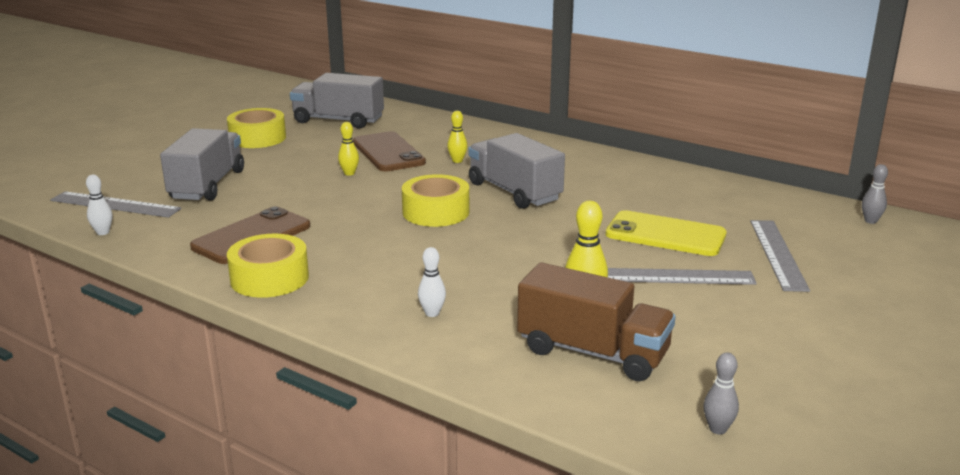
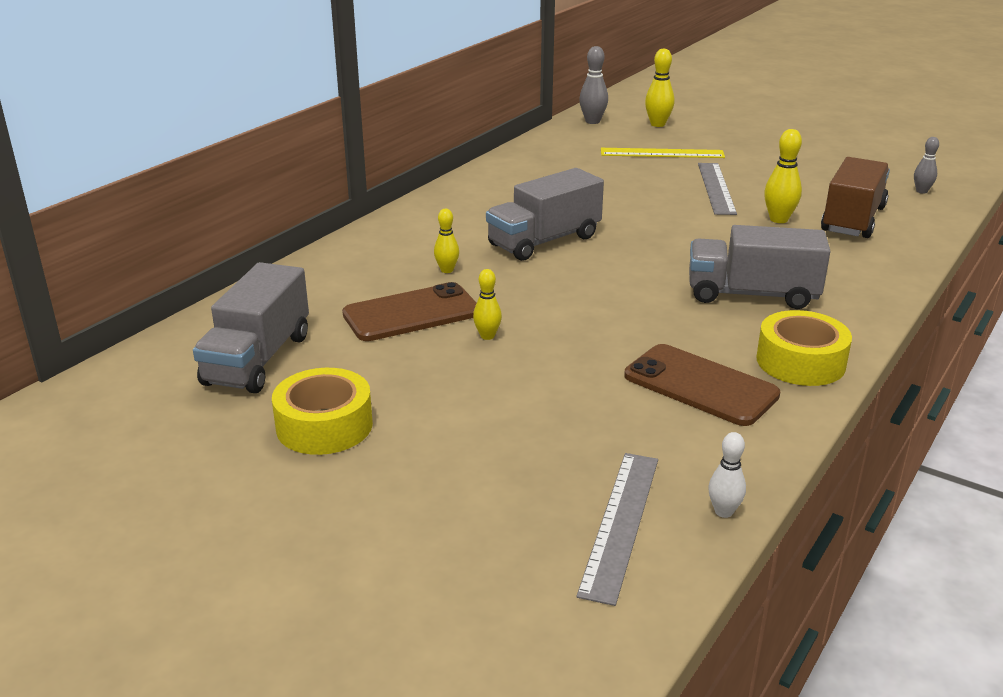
camera: 90 degrees left, 5 degrees up
(207, 185) = (533, 445): grey truck -> grey truck (751, 294)
(432, 313) = (828, 277): white bowling pin -> none
(436, 212) = (605, 279): yellow tape -> none
(665, 235) = (636, 185): yellow phone -> none
(778, 254) = (662, 153): grey ruler -> yellow ruler
(870, 221) = (592, 121): grey bowling pin -> grey bowling pin, size x1.56
(891, 258) = (657, 124): none -> yellow bowling pin

